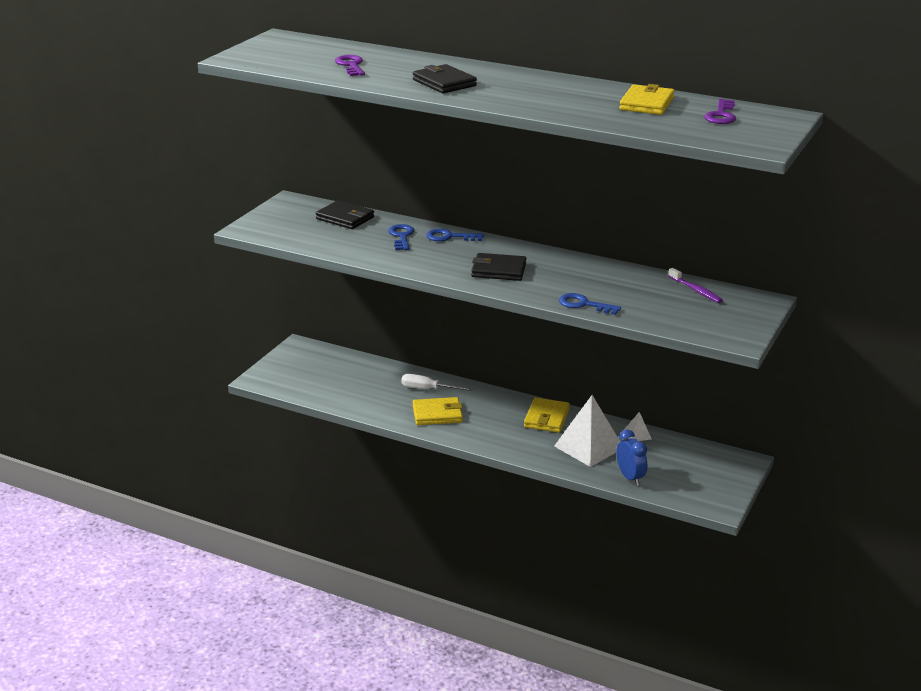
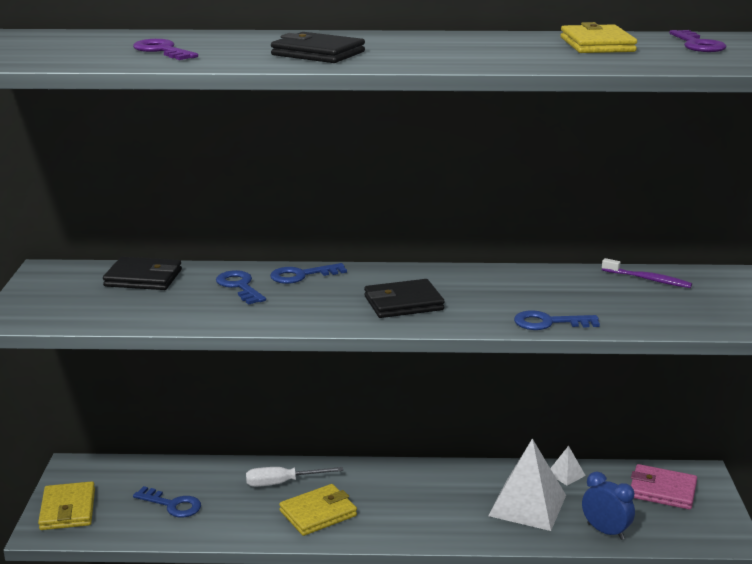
camera: 25 degrees left, 5 degrees down
(346, 385) = (172, 505): none -> blue key
(547, 418) = (451, 482): yellow wallet -> yellow wallet (68, 509)
(701, 464) = (662, 490): none -> pink wallet

